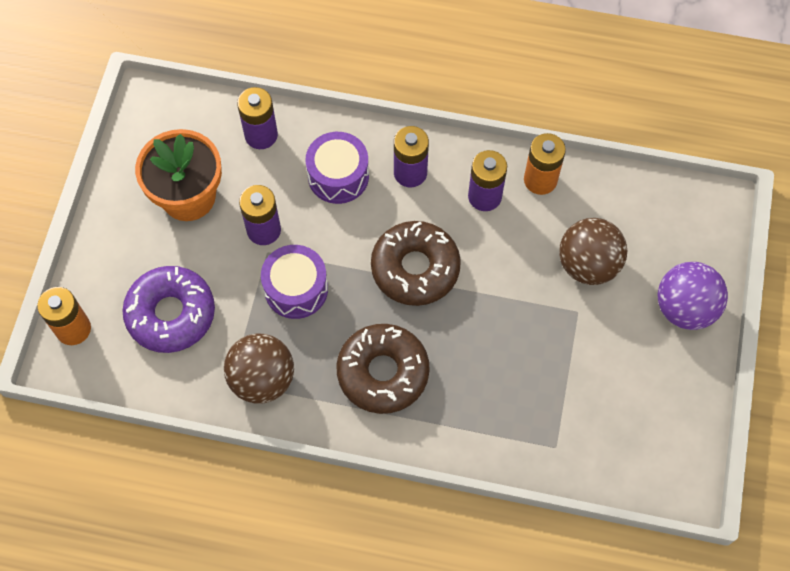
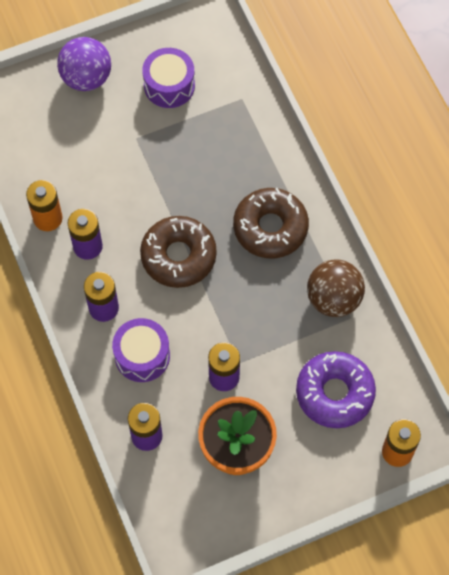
camera: 125 degrees left, 0 degrees up
(296, 289) = (252, 323): purple drum -> purple drum (169, 85)
(588, 265) = (95, 151): brown ball -> none

